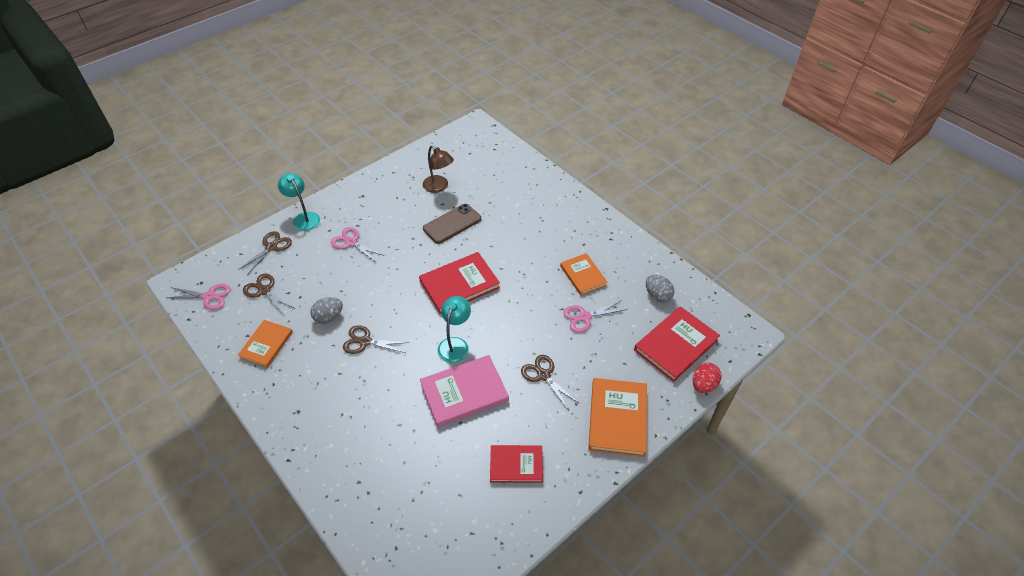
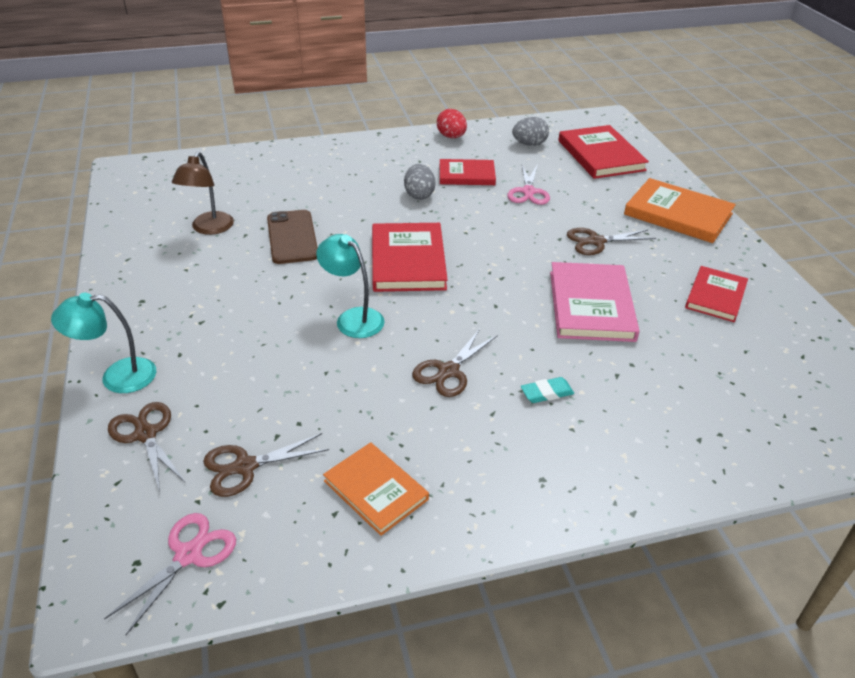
camera: 65 degrees left, 10 degrees down
(329, 317) = (371, 399): grey egg -> grey egg (419, 195)
(351, 242) = (232, 337): pink scissors -> none
(367, 393) = (546, 393): none -> turquoise eraser
(439, 187) = (209, 228): brown lamp -> brown lamp turned 120 degrees clockwise
(455, 344) = (508, 291): turquoise lamp -> turquoise lamp (353, 318)
(583, 275) = (466, 175): orange book -> red book
(703, 385) = (658, 157): red egg -> red egg (451, 137)

